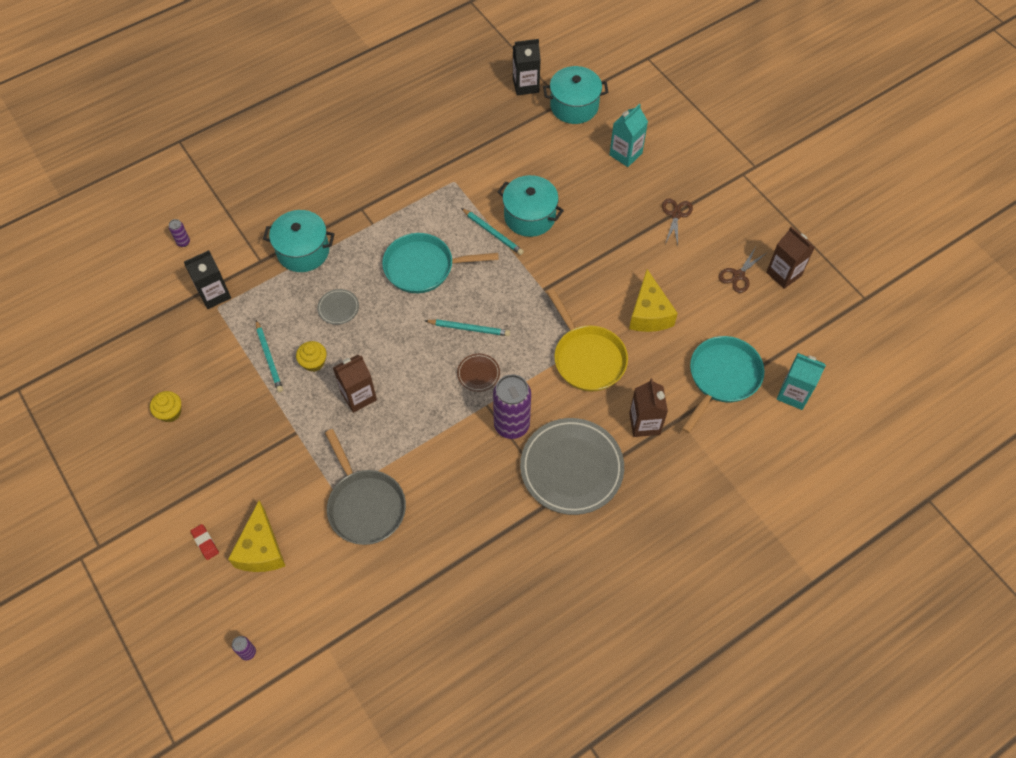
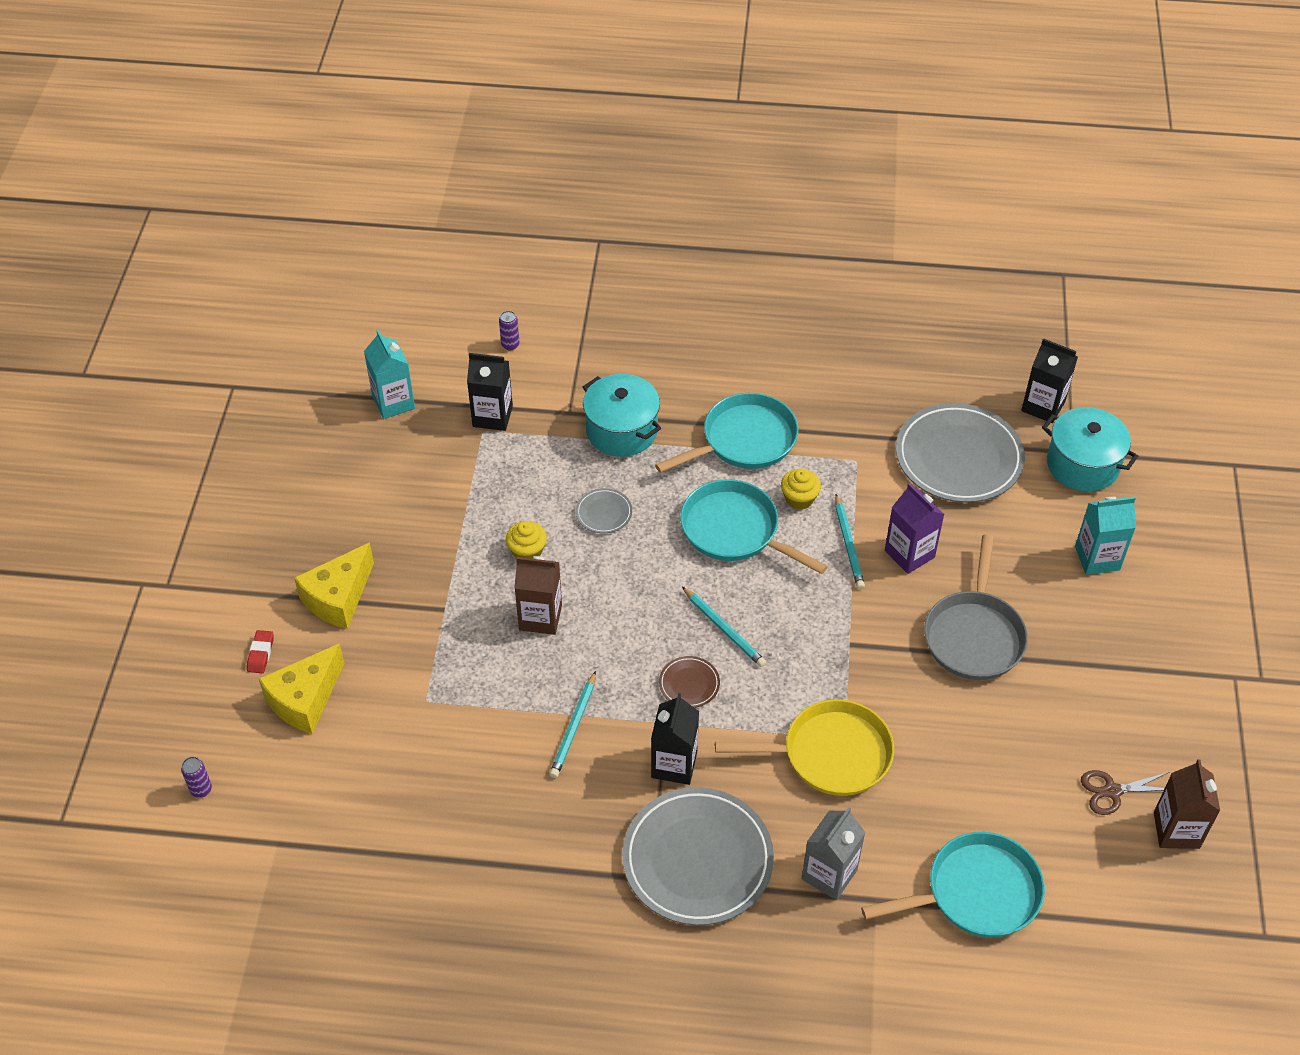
camera: 40 degrees right, 10 degrees down
(170, 412) = (345, 504): yellow cupcake -> yellow cupcake (799, 498)
(269, 358) = (487, 516): turquoise pencil -> turquoise pencil (574, 727)
(365, 505) = (443, 733): grey pan -> grey pan (974, 635)
(380, 210) = (744, 440): none -> turquoise pan
(507, 144) = (958, 458): none -> grey plate
(511, 425) = (674, 764): purple can -> black carton
(529, 216) = (909, 554): turquoise pot -> purple carton
(587, 358) = (830, 754): yellow pan -> yellow pan turned 105 degrees counterclockwise
(644, 423) = (829, 874): brown carton -> grey carton
(649, 313) = (953, 757): yellow cheese -> yellow cheese (338, 598)
(676, 214) = (1096, 668): brown scissors -> none
(793, 394) = (1051, 978): turquoise carton -> turquoise carton (393, 402)

